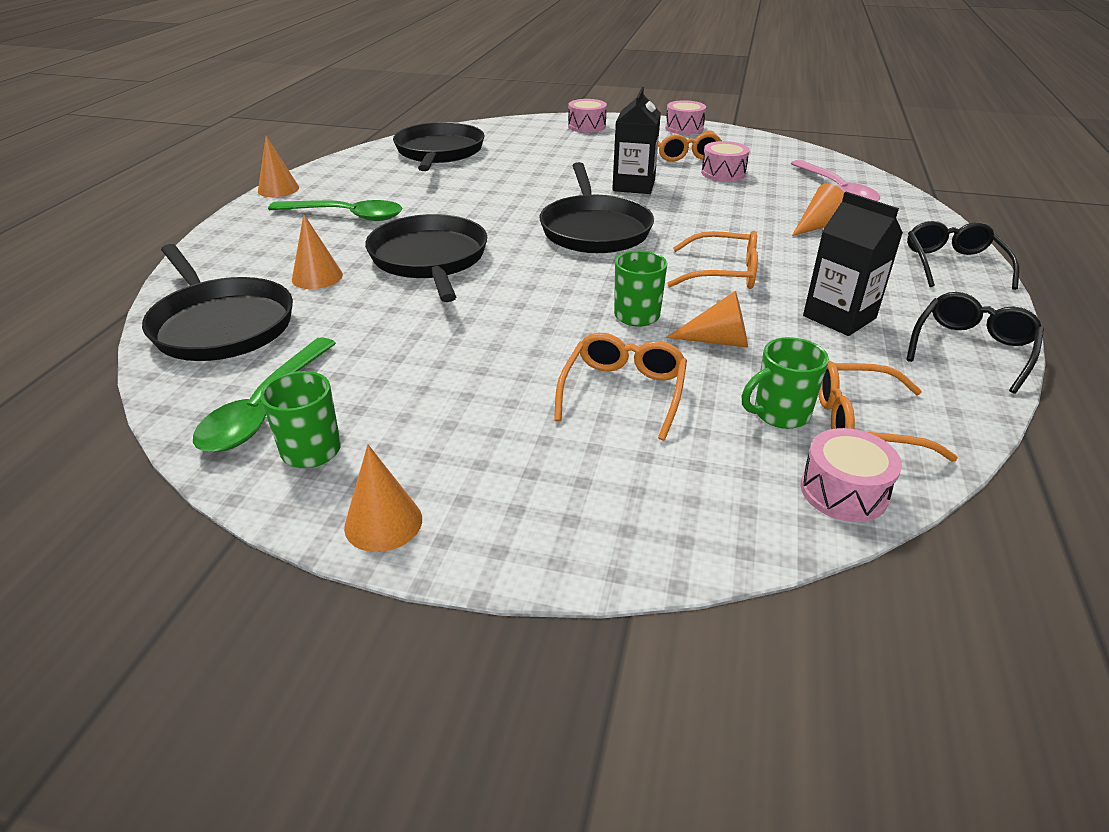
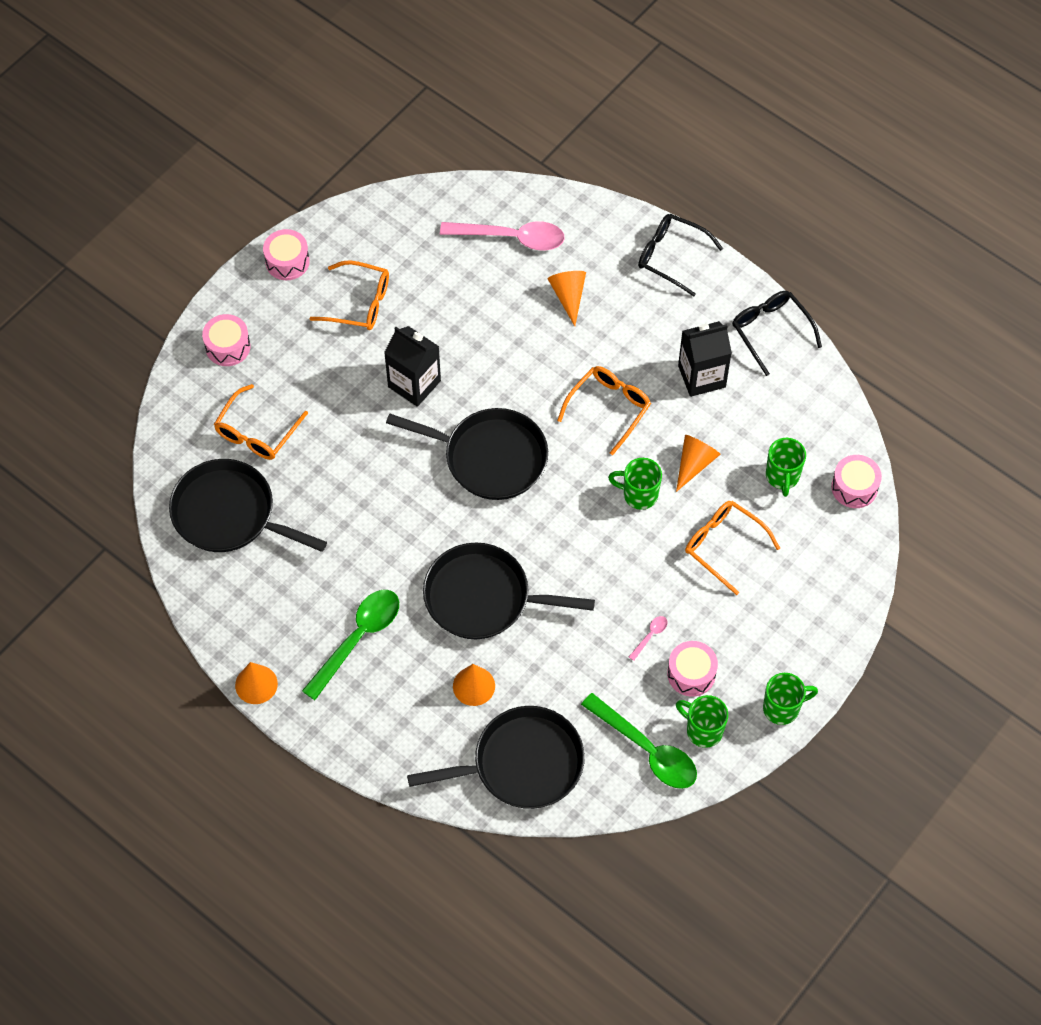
camera: 65 degrees left, 25 degrees up
(383, 523) = (782, 708): orange cone -> green mug
(444, 368) = (650, 636): none -> pink spoon
(723, 173) = (426, 298): pink drum -> pink drum (691, 674)
(864, 423) = (809, 440): orange glasses -> orange glasses (257, 431)

